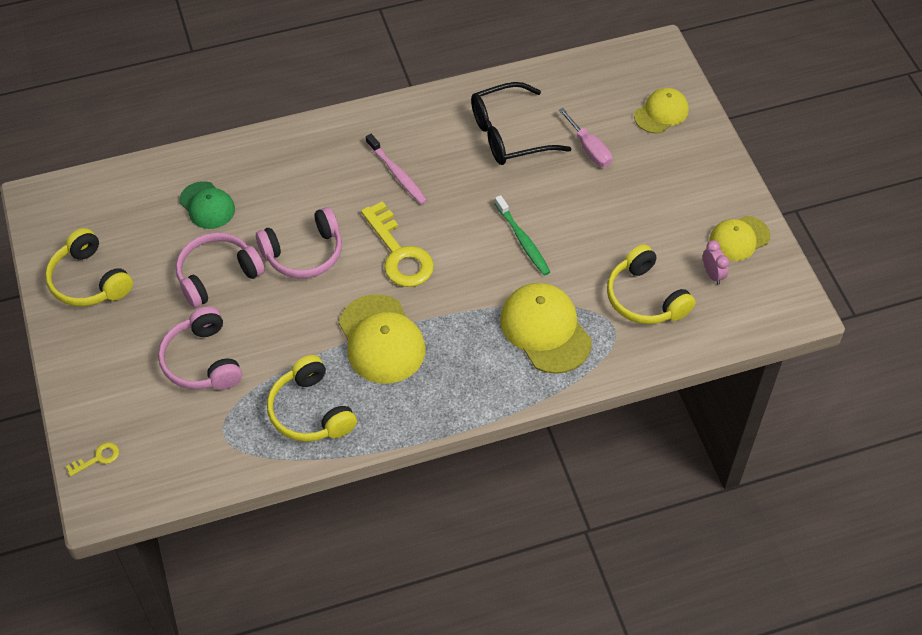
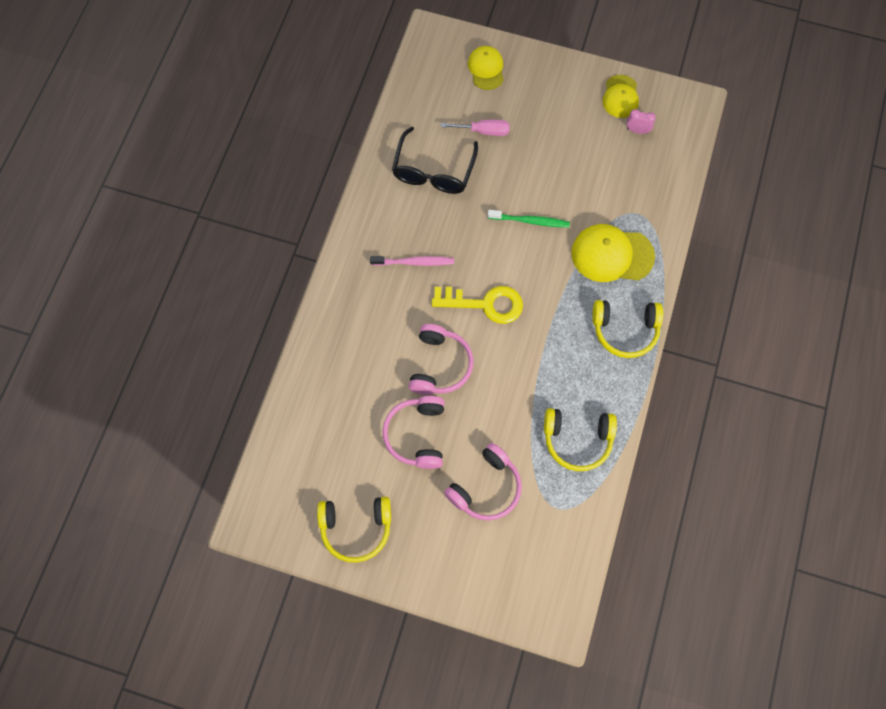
camera: 55 degrees left, 15 degrees up
(98, 458) = (521, 606): yellow key -> none
(202, 361) = (486, 488): pink headphones -> pink headphones turned 60 degrees counterclockwise
(207, 205) = (346, 406): green cap -> none
(381, 339) = (549, 359): yellow cap -> none
(645, 298) = (628, 180): yellow headphones -> yellow headphones (625, 330)

